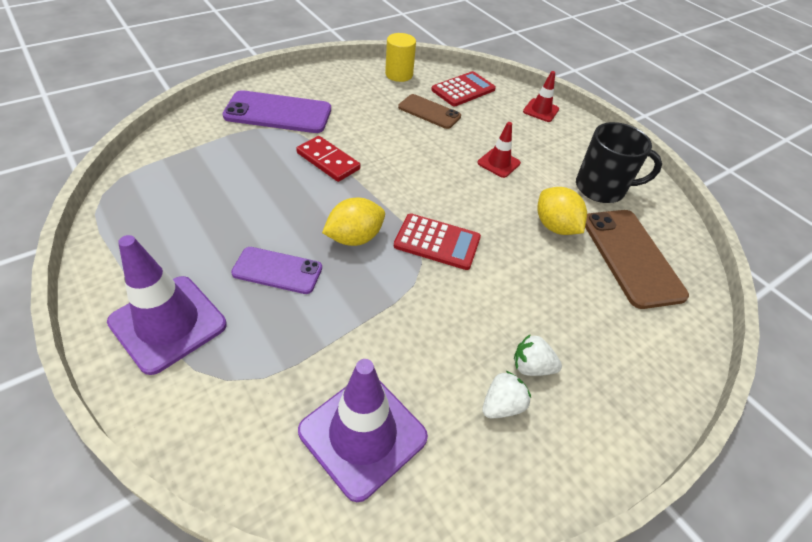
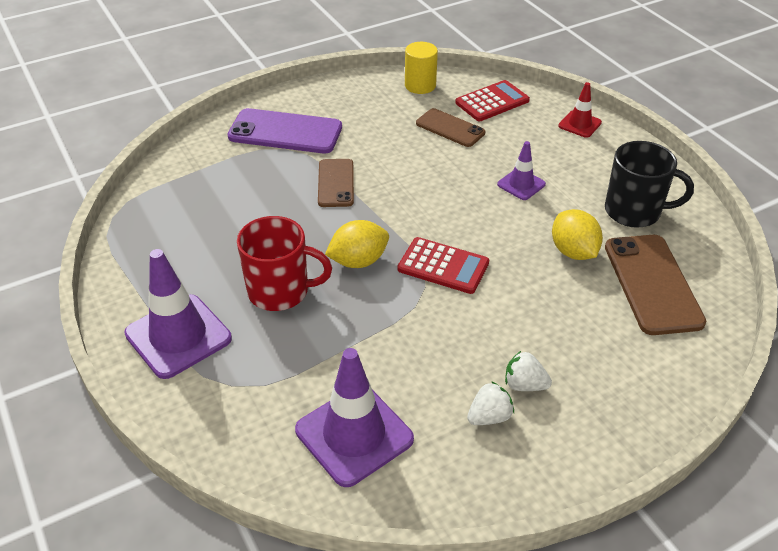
camera: 10 degrees right, 5 degrees down
(277, 270) = (280, 291): purple phone -> red mug
(328, 161) = (336, 183): red domino -> brown phone
(498, 163) = (521, 184): red traffic cone -> purple traffic cone

